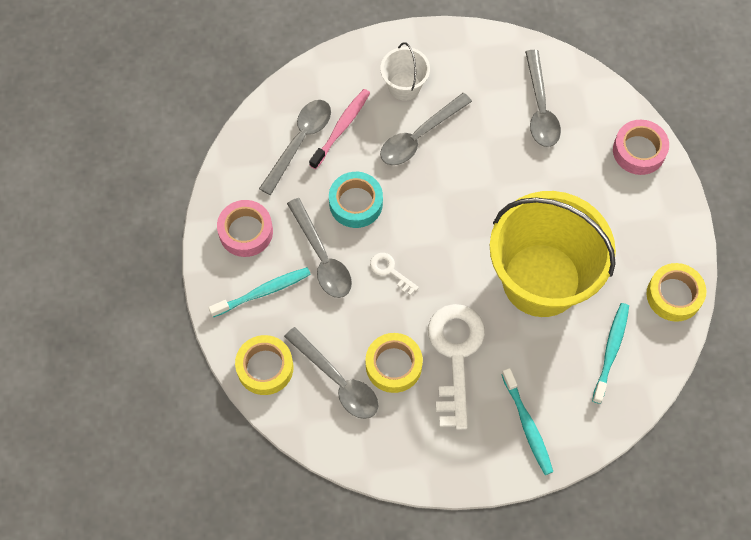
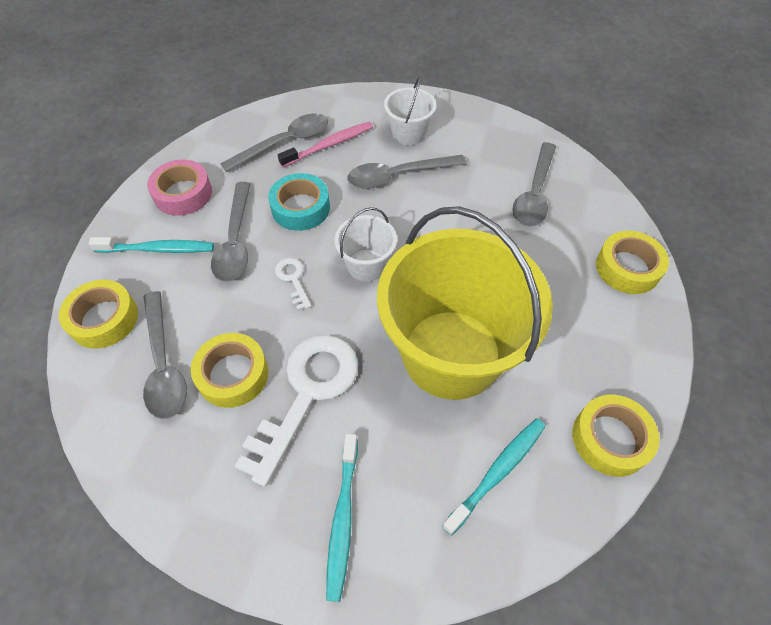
camera: 25 degrees right, 10 degrees down
(440, 234) = (367, 265): none -> white bucket
(639, 151) = (627, 268): pink tape -> yellow tape

